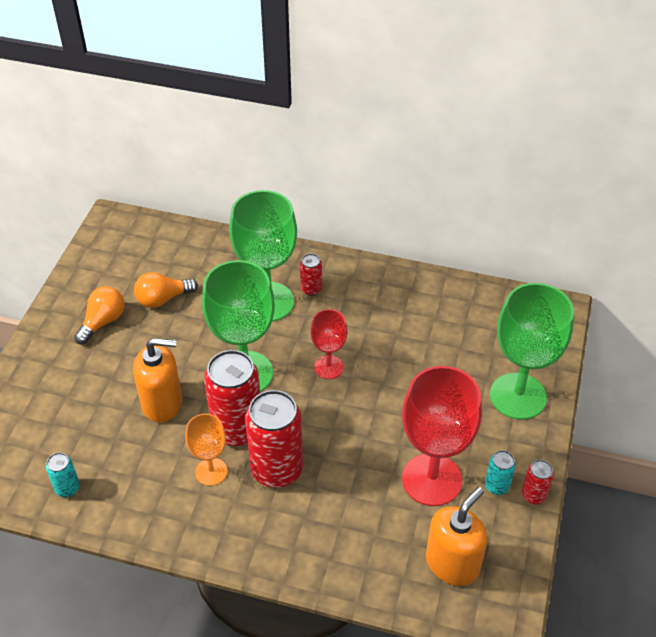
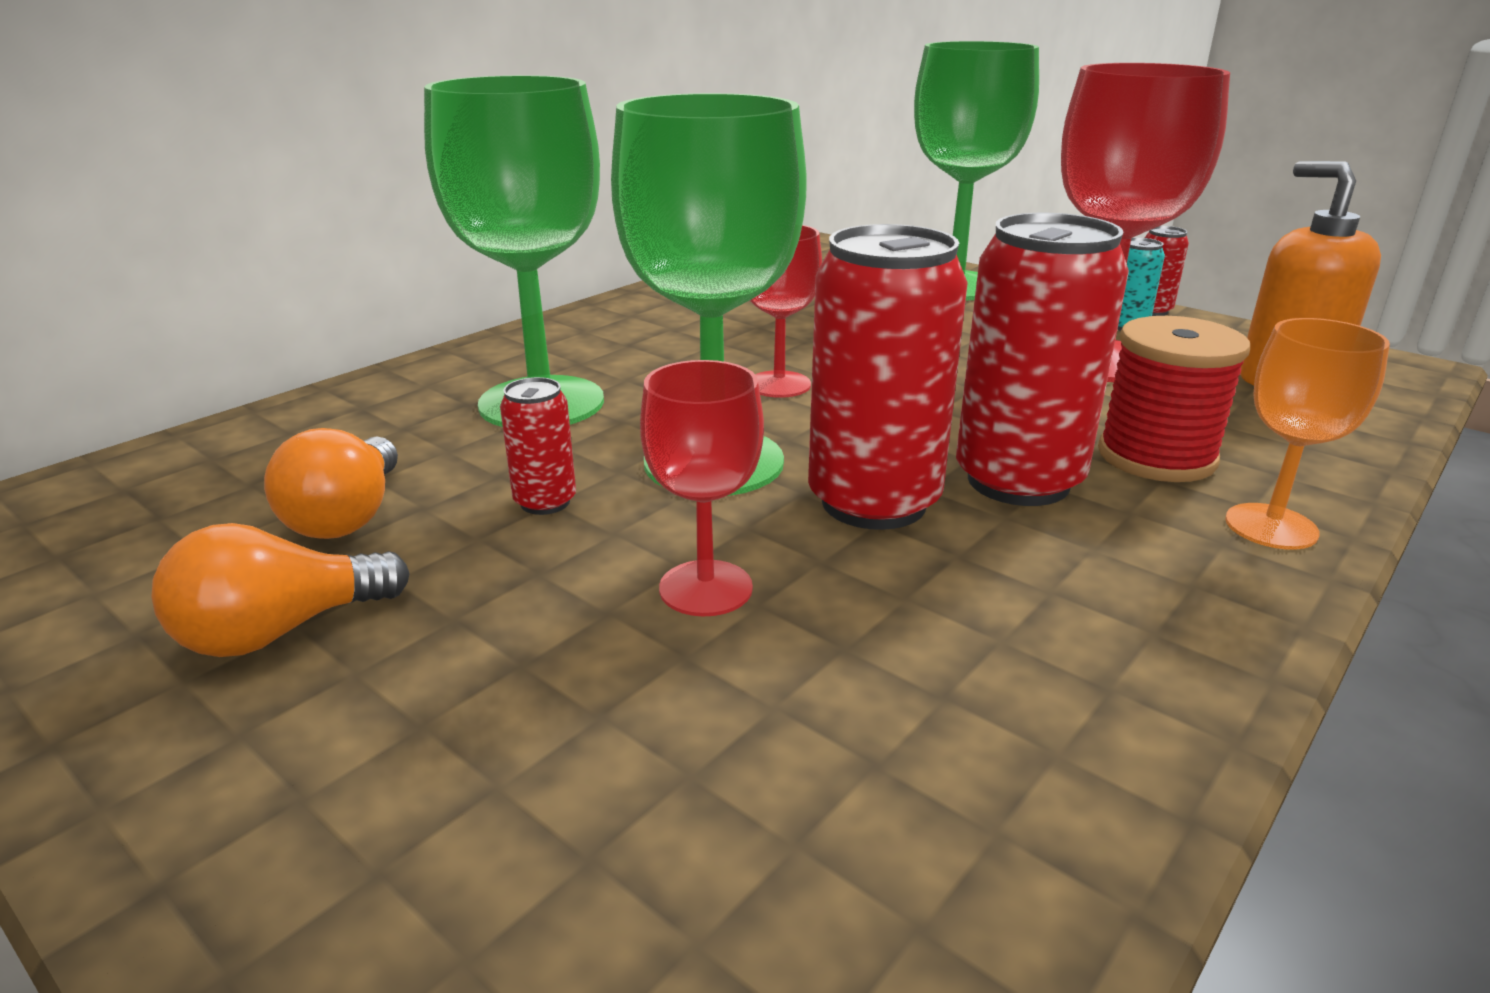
camera: 65 degrees left, 20 degrees down
(67, 488) = (937, 877): turquoise can -> none
(103, 322) = (280, 631): orange light bulb -> orange light bulb turned 90 degrees counterclockwise
(162, 403) = (705, 588): orange soap dispenser -> red goblet
(211, 472) = (989, 561): orange goblet -> orange goblet (1271, 526)
(311, 289) = (565, 362): red can -> red can (545, 502)
(324, 513) = (1156, 456): none -> red spool

